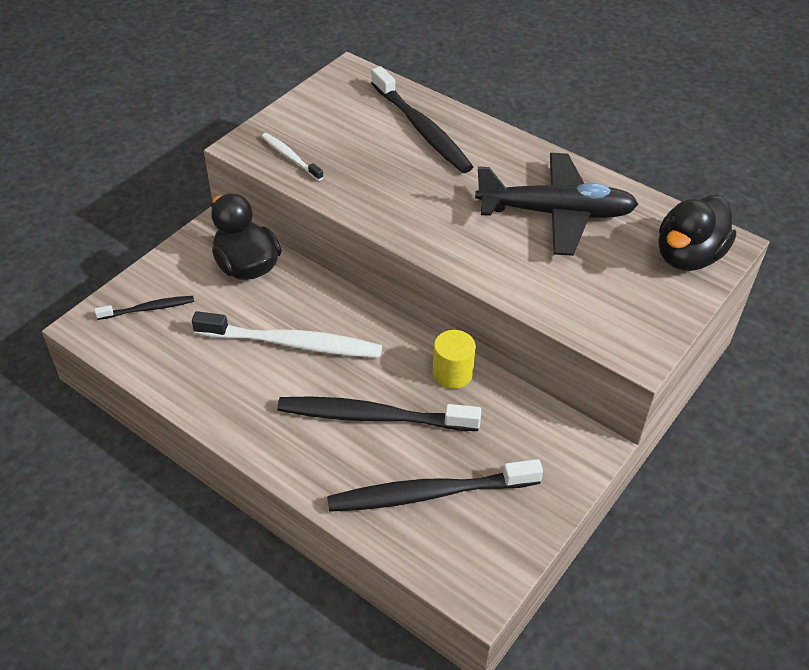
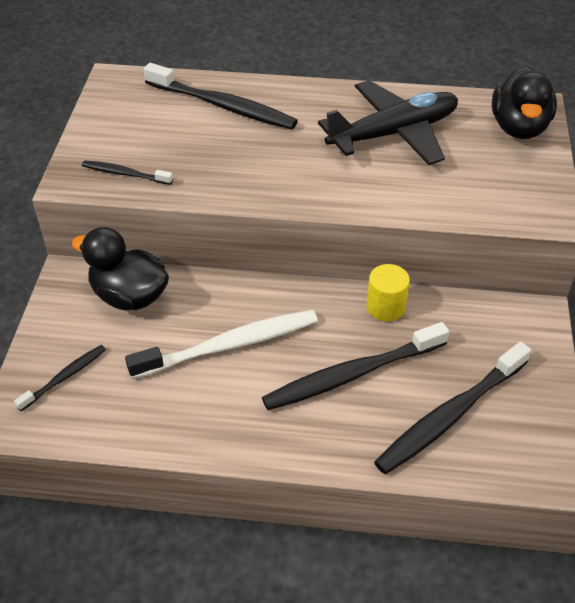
camera: 30 degrees left, 0 degrees up
(290, 157) = (125, 174): white toothbrush -> black toothbrush

